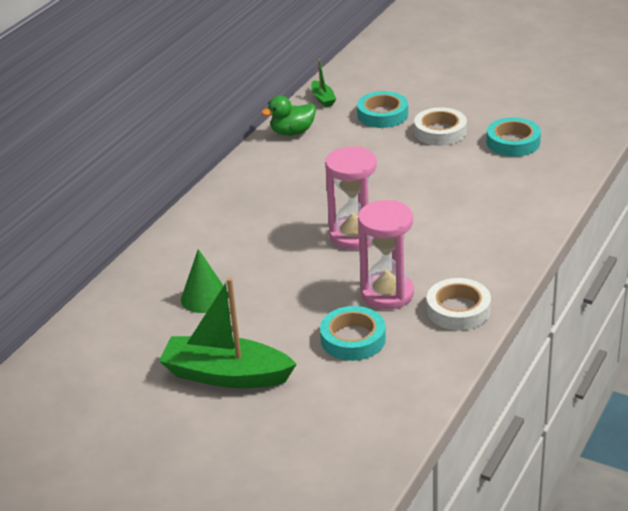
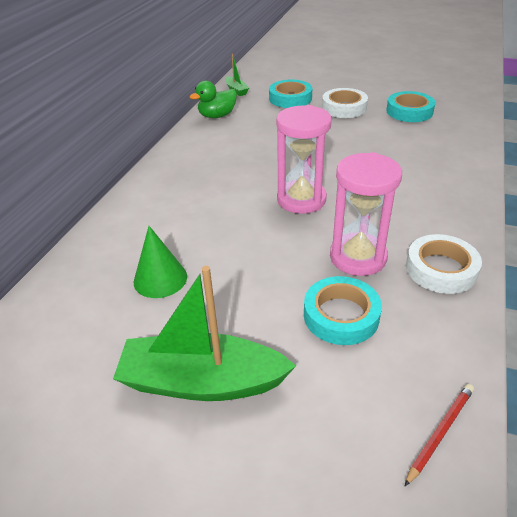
camera: 10 degrees left, 5 degrees up
(396, 421) = (440, 432): none -> red pencil

